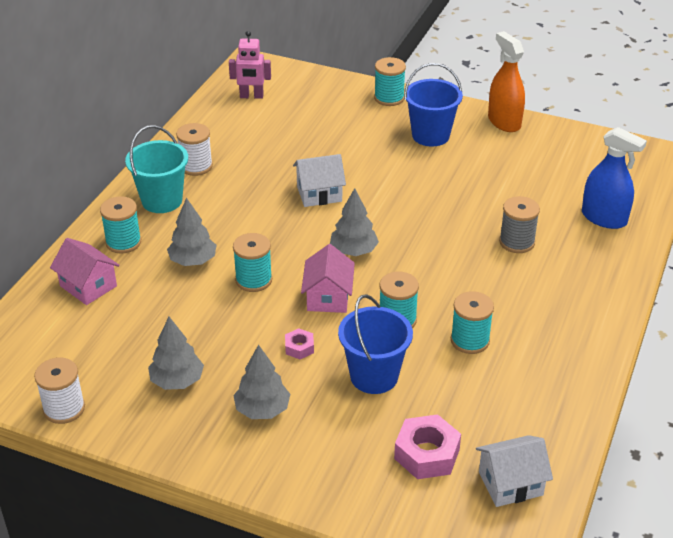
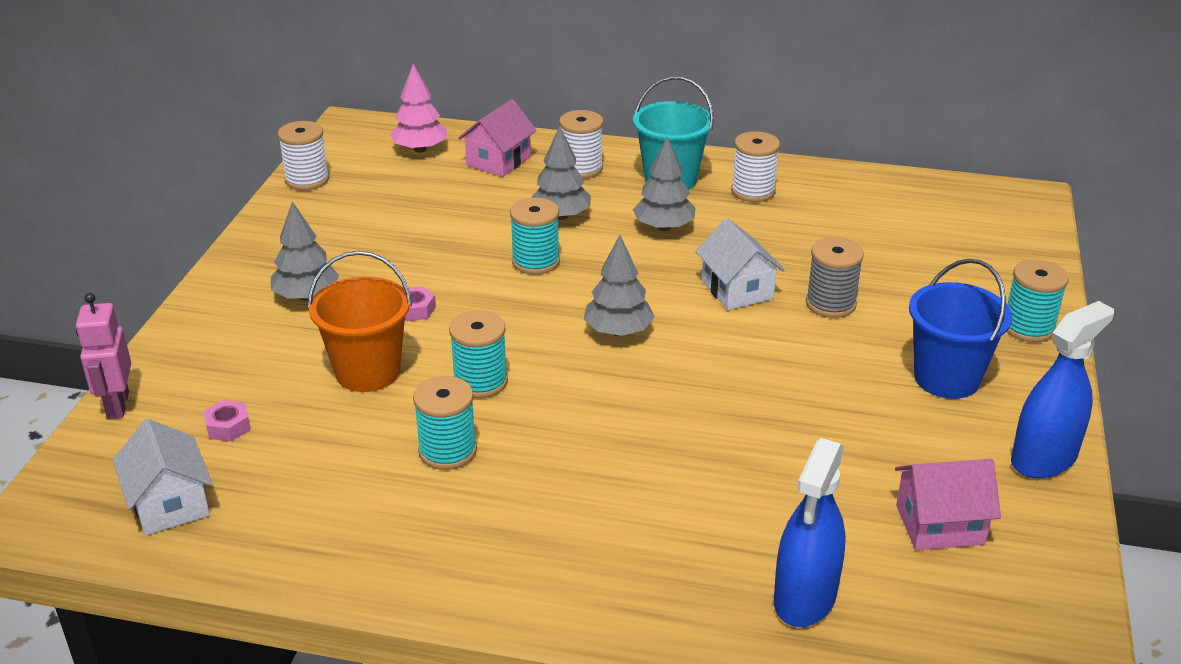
camera: 80 degrees right, 5 degrees down
(42, 332) = (420, 149): none -> pink tree
(123, 242) = (581, 168): turquoise spool -> white spool
(177, 381) = (351, 236): grey tree -> grey tree (664, 227)
(251, 96) = (943, 209): pink robot -> pink robot (117, 405)
(328, 297) = (515, 320): pink house -> pink house (939, 524)
(374, 376) = (368, 372): blue bucket -> orange bucket
(426, 454) = (228, 426): pink nut -> pink nut, size x0.53
(504, 122) = (1043, 459): orange spray bottle -> blue spray bottle
(517, 242) = (694, 489): grey spool -> grey spool (830, 304)

